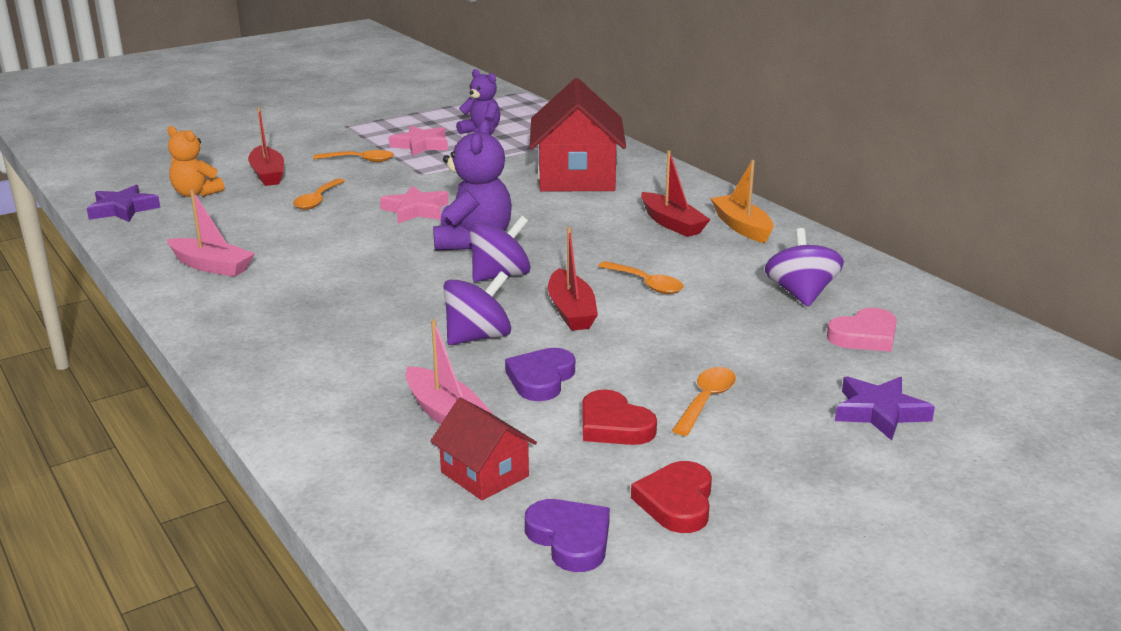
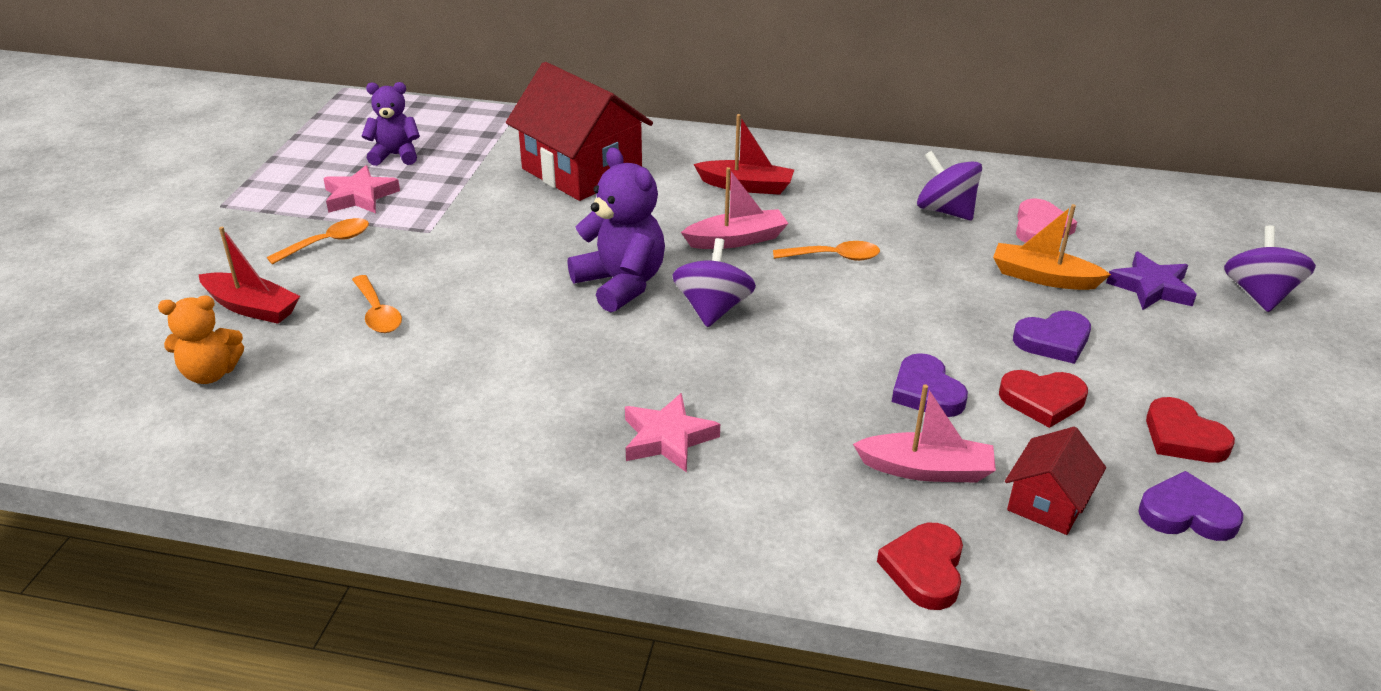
camera: 45 degrees left, 10 degrees up
(123, 209) = (155, 440): purple star -> none
(211, 266) = (420, 451): pink boat -> pink boat (736, 240)
(332, 456) = (924, 569): none -> red heart
(416, 210) = (504, 276): pink star -> pink star (668, 438)
(478, 337) = (811, 381): purple spinning top -> purple spinning top (1259, 294)
(484, 474) = (1047, 502): red house -> red house turned 60 degrees counterclockwise
(571, 311) = (830, 314): red boat -> none
(706, 400) = (1053, 341): orange spoon -> purple heart
(742, 227) = (800, 165): orange boat -> orange boat (1043, 277)

